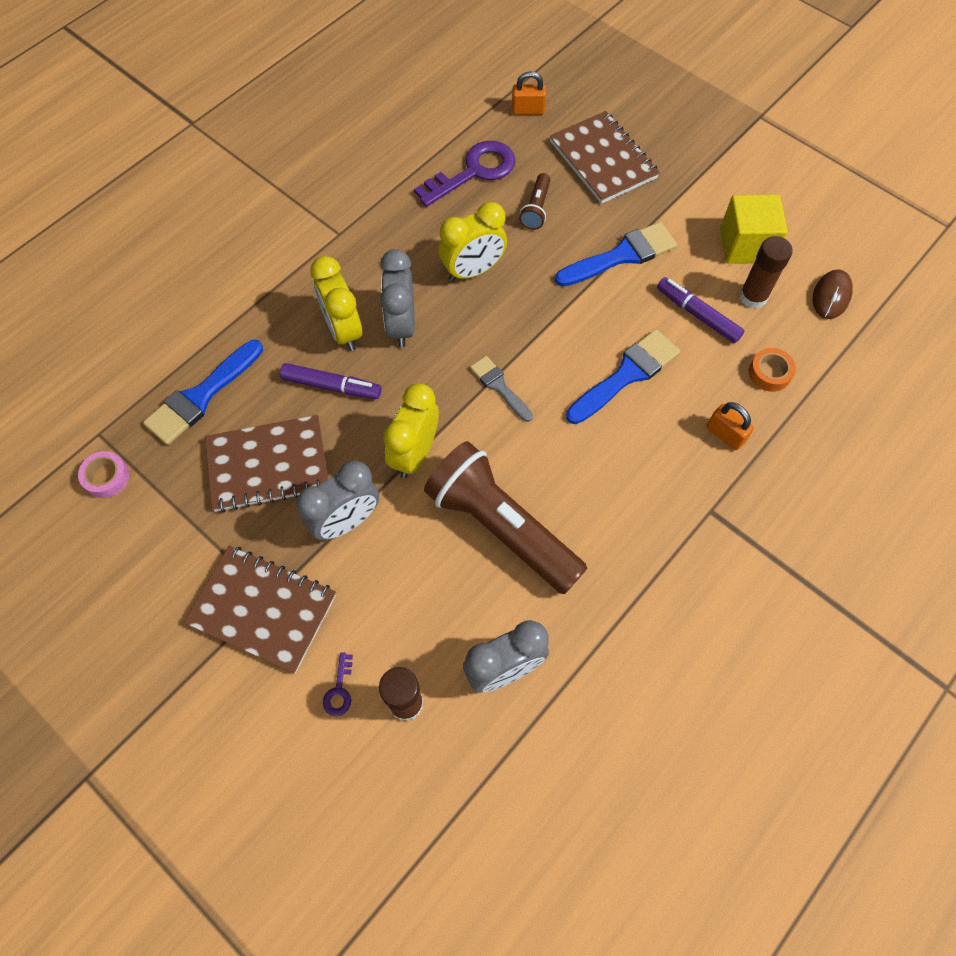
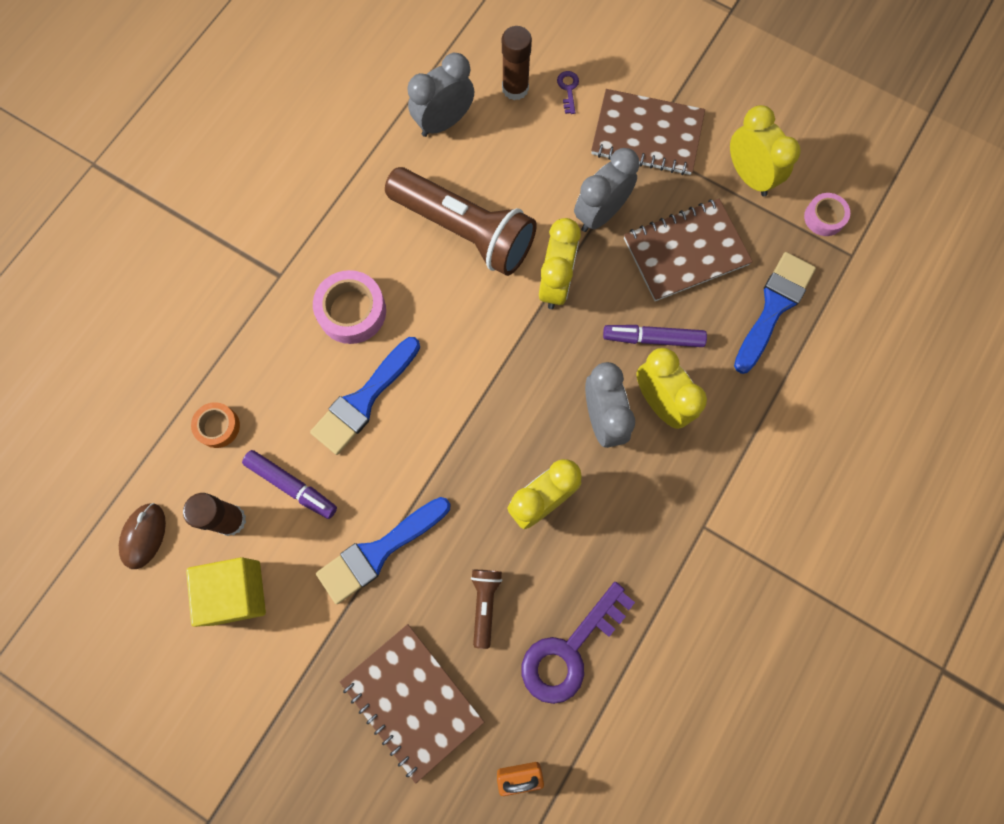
camera: 170 degrees right, 10 degrees up
(166, 537) = (749, 176): none -> yellow clock
(499, 386) = (489, 365): grey brush -> none
(633, 460) = (352, 311): none -> pink tape
(725, 434) = (265, 351): orange padlock -> none

